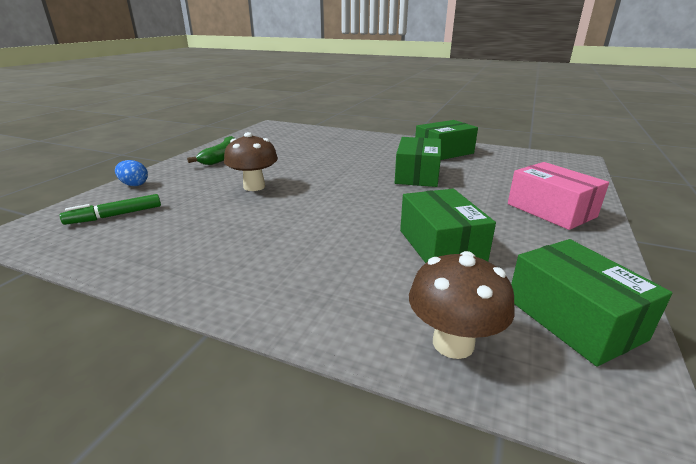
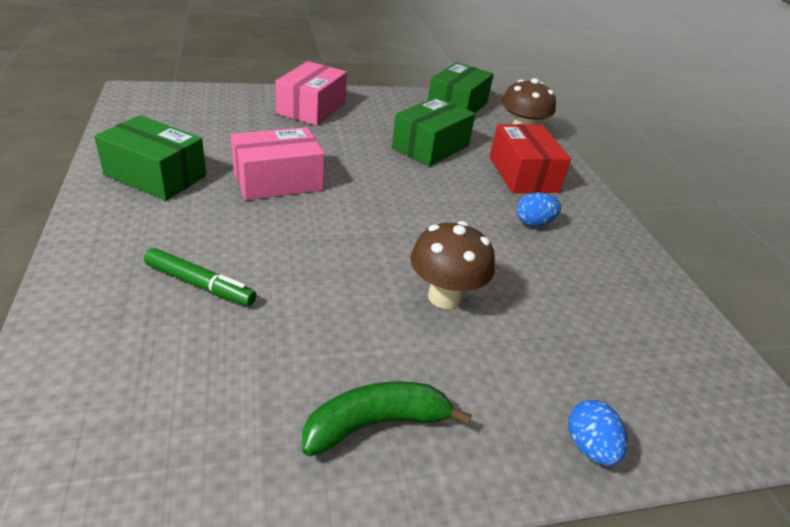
camera: 130 degrees left, 10 degrees up
(115, 215) = (646, 371): green marker -> green marker (200, 284)
(266, 245) = (533, 223): none -> blue egg
(342, 281) = (523, 174): none -> red box
(417, 175) = (278, 180): green box -> pink box

